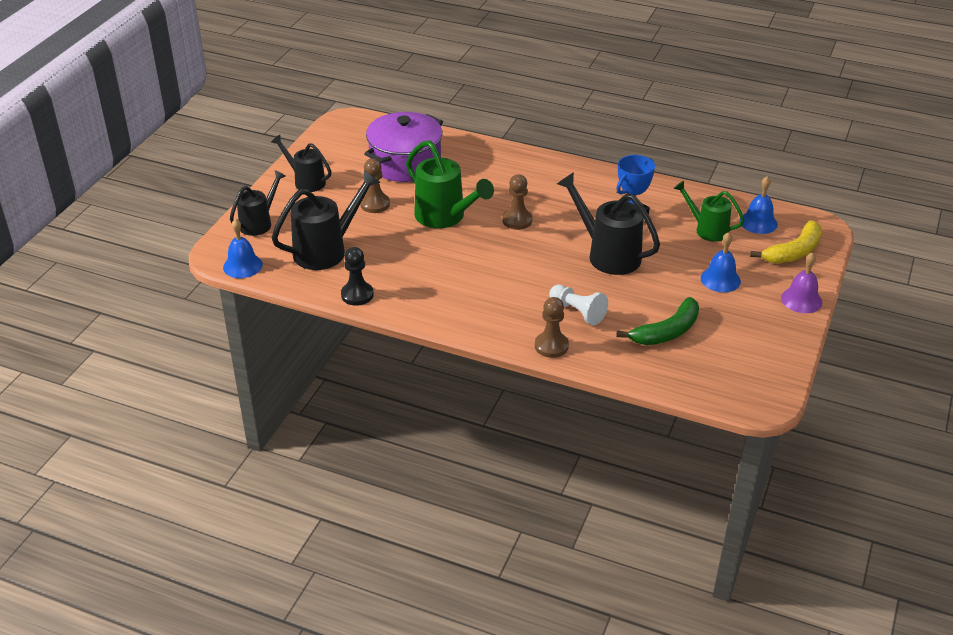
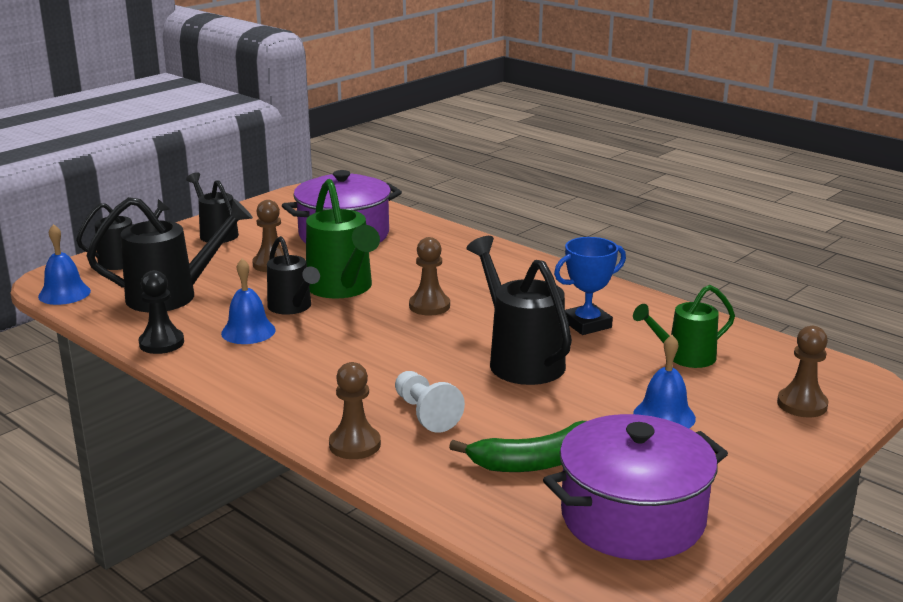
camera: 20 degrees right, 15 degrees down
(423, 242) = (292, 307): none -> black watering can
(707, 229) = (684, 357): green watering can -> green watering can turned 75 degrees counterclockwise
(743, 357) = (632, 518): none -> purple pot
(758, 222) = (767, 362): blue bell -> blue bell (248, 331)
(794, 252) = (802, 404): yellow banana -> brown pawn
(801, 300) = (778, 464): purple bell -> none

